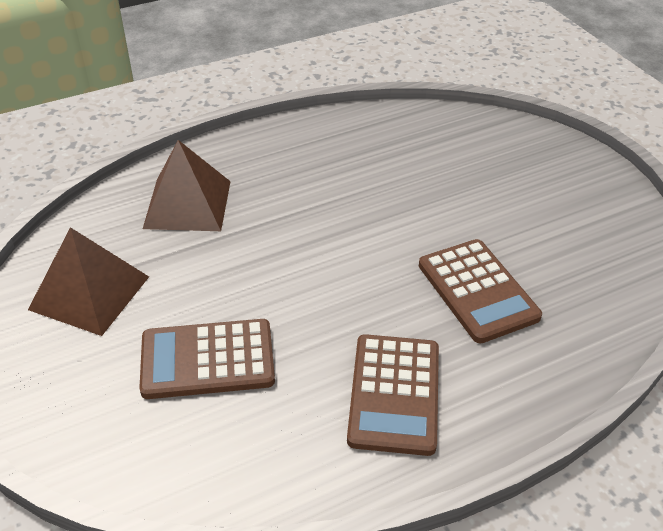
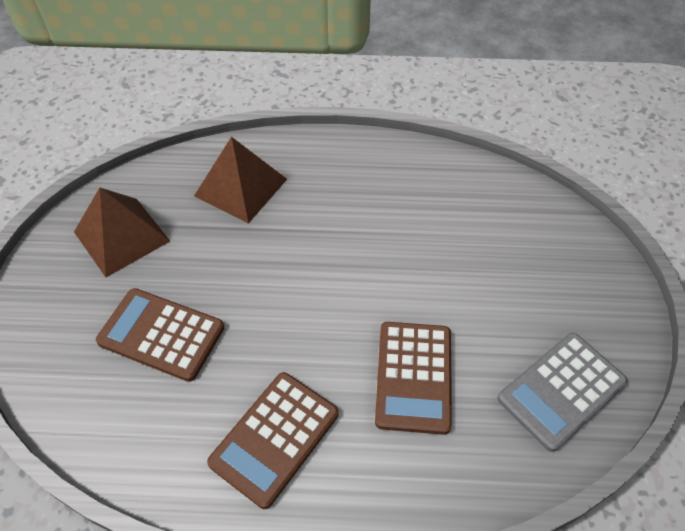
camera: 30 degrees right, 10 degrees up
(601, 250) = (561, 390): none -> grey calculator

